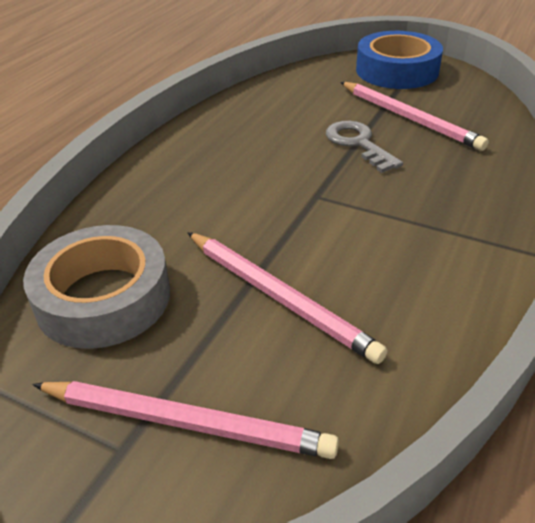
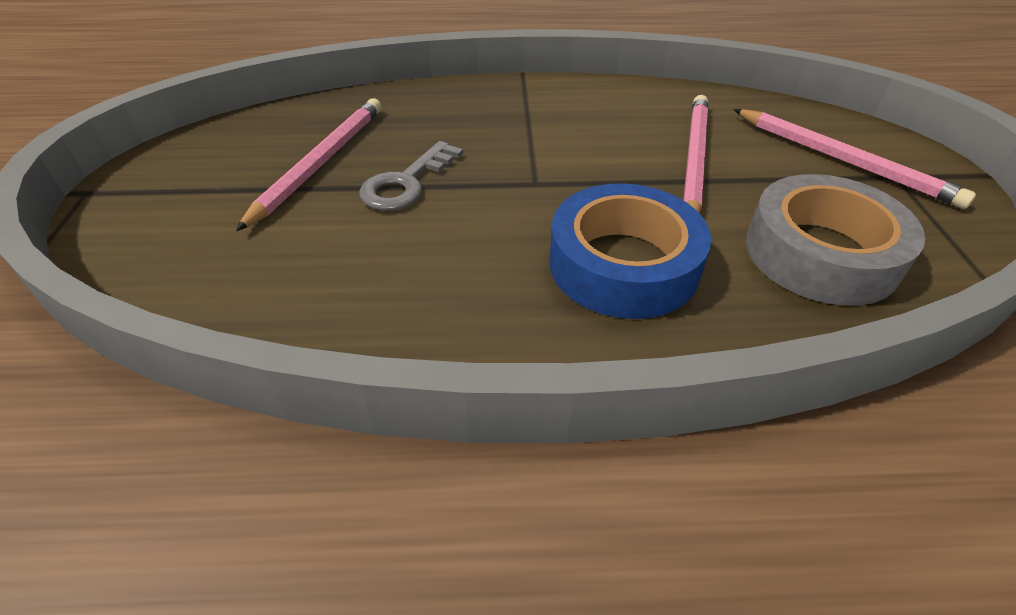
camera: 120 degrees left, 5 degrees up
(185, 421) = (843, 160): pink pencil -> pink pencil turned 150 degrees clockwise
(397, 70) = (160, 202): blue tape -> blue tape (623, 264)

